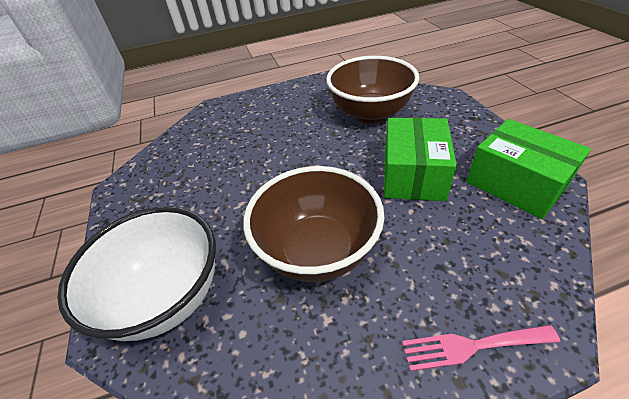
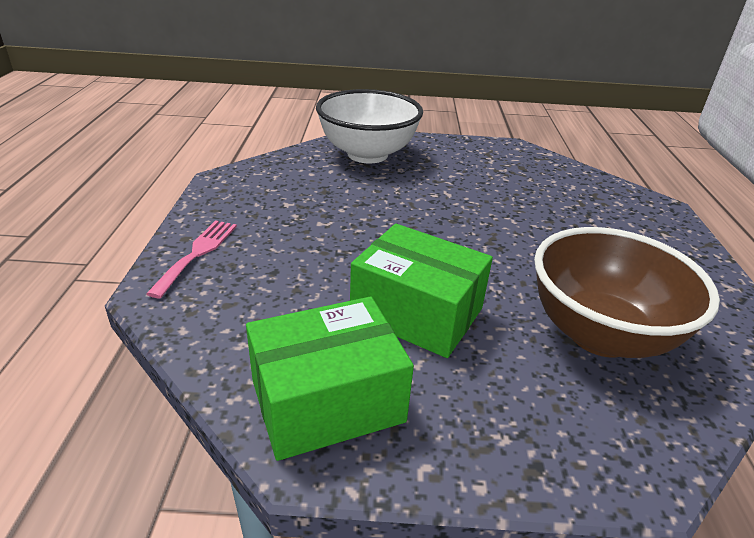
camera: 105 degrees right, 10 degrees down
(317, 250) = (354, 216): brown bowl -> none

